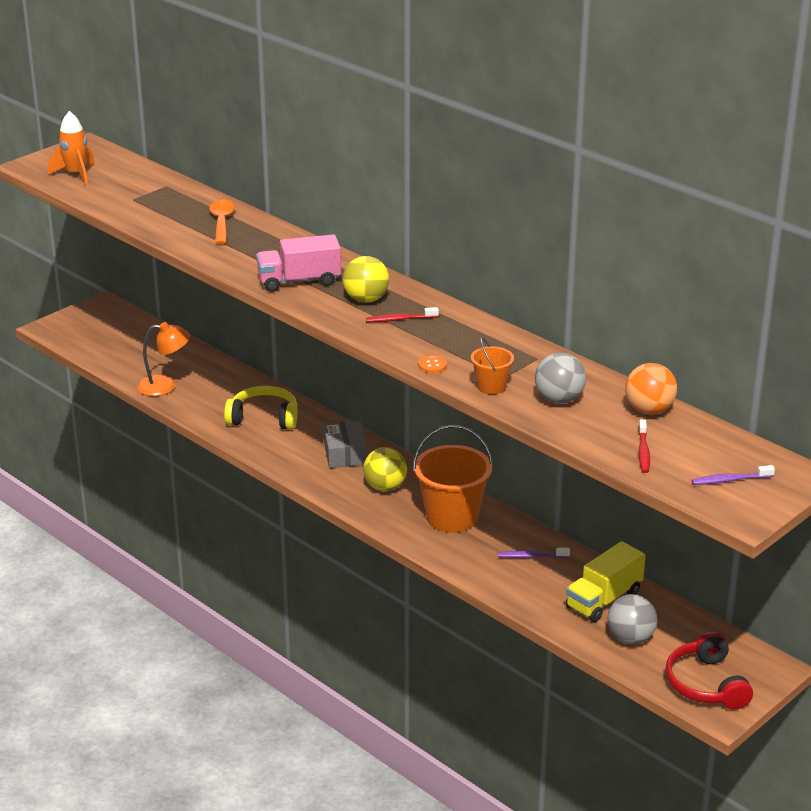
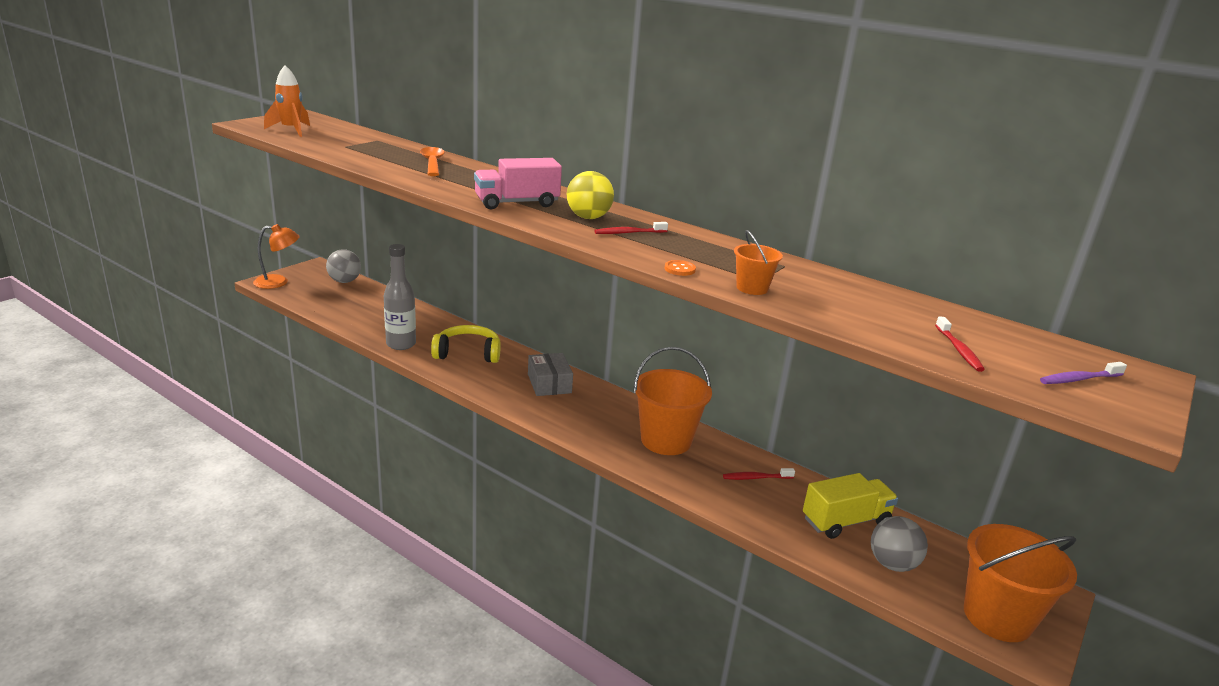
camera: 10 degrees left, 5 degrees down
(165, 386) = (373, 327): orange lamp -> orange lamp (278, 282)
(194, 407) = (401, 344): none -> grey bottle
(385, 487) = (594, 413): yellow ball -> none
(531, 556) = (756, 478): purple toothbrush -> red toothbrush
(559, 399) = (831, 300): grey ball -> grey ball (344, 281)
(603, 599) = (845, 521): yellow truck -> yellow truck turned 150 degrees counterclockwise
(649, 410) = (932, 311): orange ball -> none
(706, 684) = (997, 617): red headphones -> orange bucket

